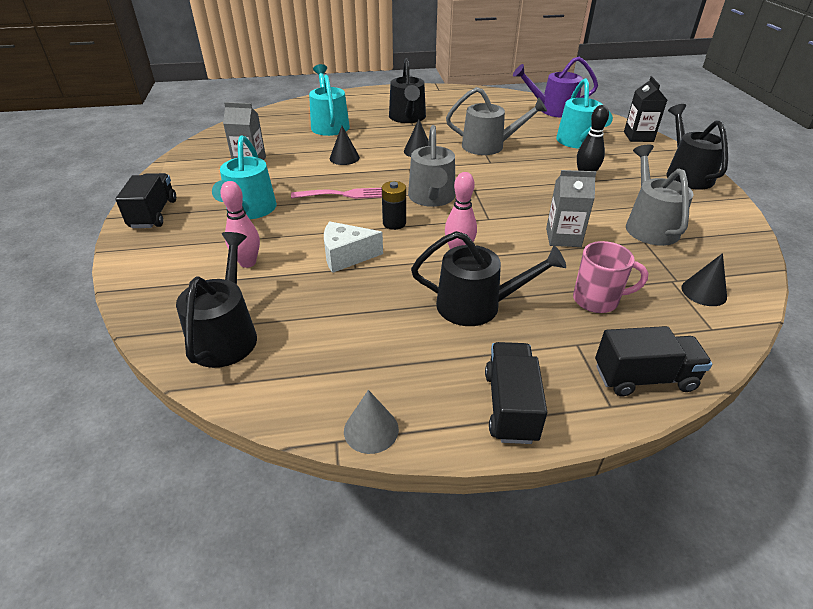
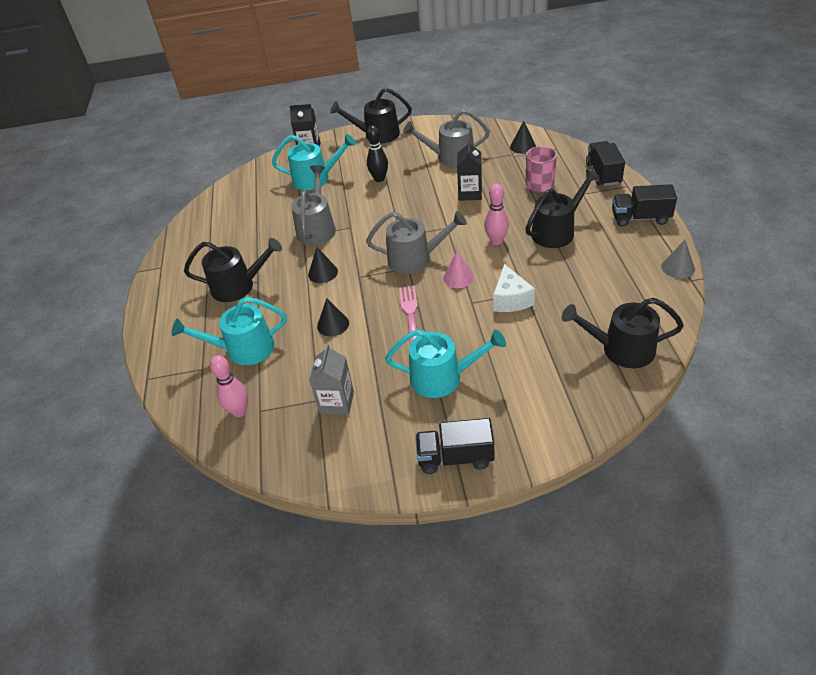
camera: 85 degrees left, 5 degrees up
(248, 262) = (529, 358): pink bowling pin -> pink bowling pin (239, 411)
(394, 223) = (458, 277): black battery -> pink cone
(476, 305) = (556, 231): black watering can -> black watering can turned 45 degrees clockwise
(553, 110) = (242, 189): purple watering can -> none
(563, 237) = (470, 193): grey carton -> black carton

